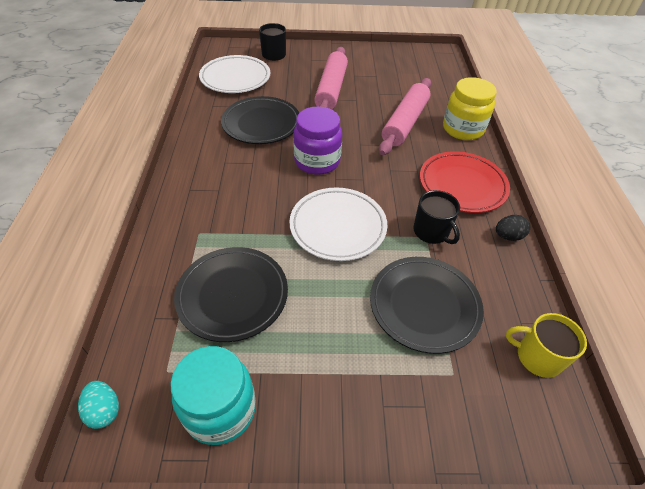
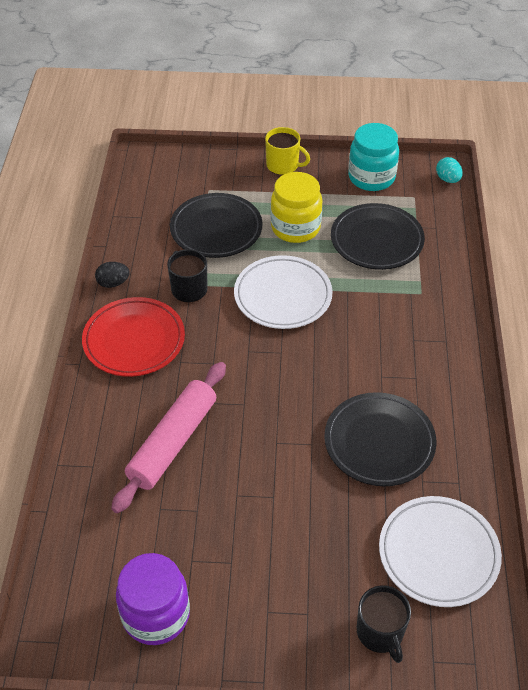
camera: 175 degrees left, 0 degrees up
(317, 161) = (301, 377): purple jar -> purple jar (156, 614)
(331, 89) = (274, 521): pink rolling pin -> none
(463, 129) = (93, 429): yellow jar -> yellow jar (295, 228)
(537, 357) = (141, 197): yellow mug -> yellow mug (283, 165)

